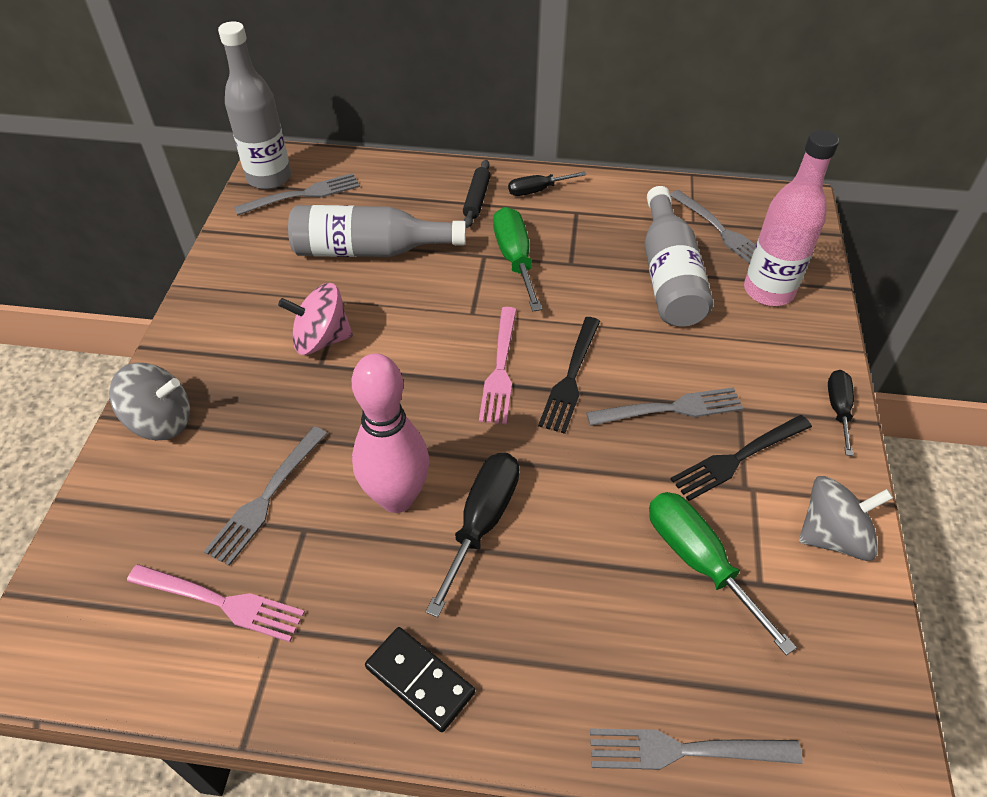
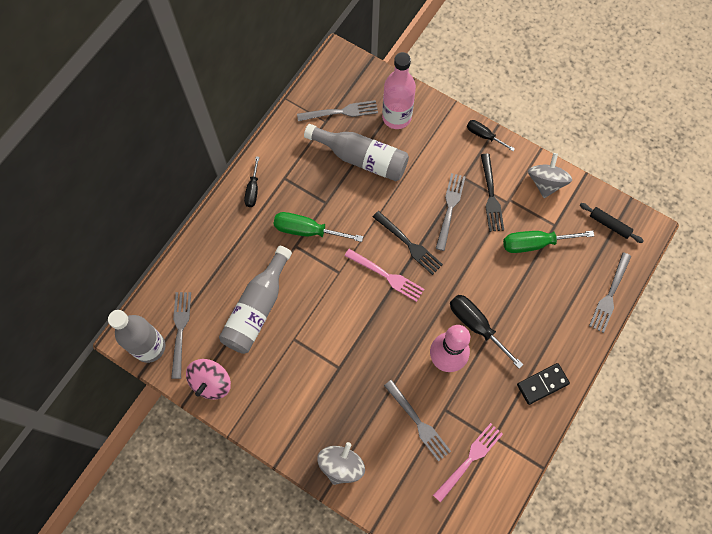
camera: 65 degrees left, 20 degrees up
(321, 339) = (320, 361): pink spinning top -> pink spinning top (211, 382)
(477, 199) = (242, 228): black rolling pin -> black rolling pin (609, 224)

